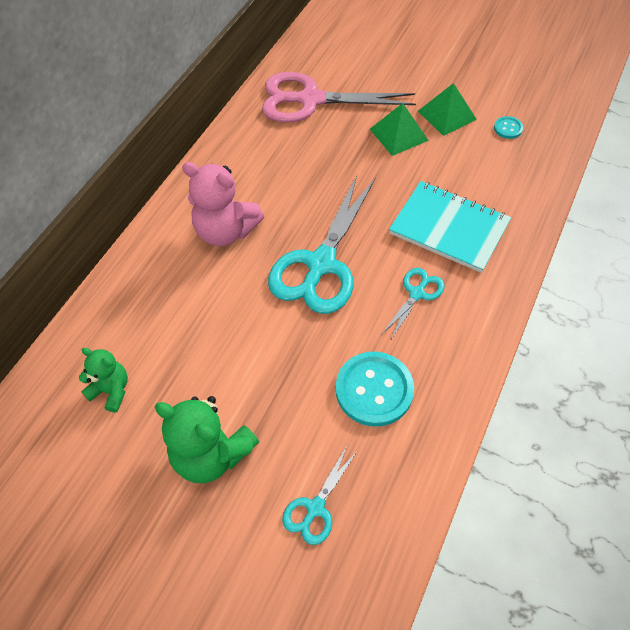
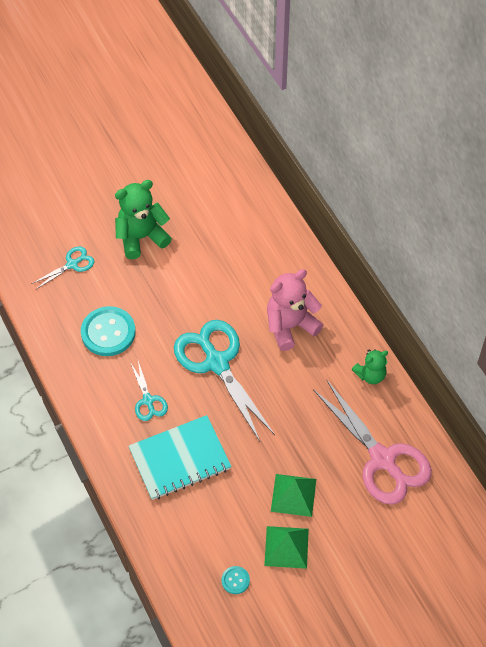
camera: 125 degrees right, 0 degrees up
(111, 390) = (220, 212): green teddy bear -> green teddy bear (370, 375)
(310, 100) = (382, 459): pink scissors -> pink scissors turned 105 degrees clockwise
(315, 508) = (72, 264): turquoise scissors -> turquoise scissors turned 75 degrees clockwise

